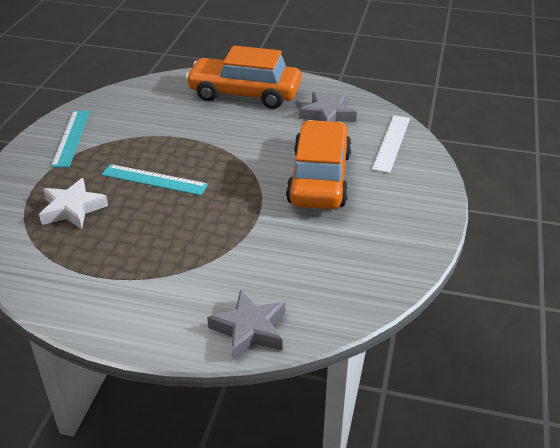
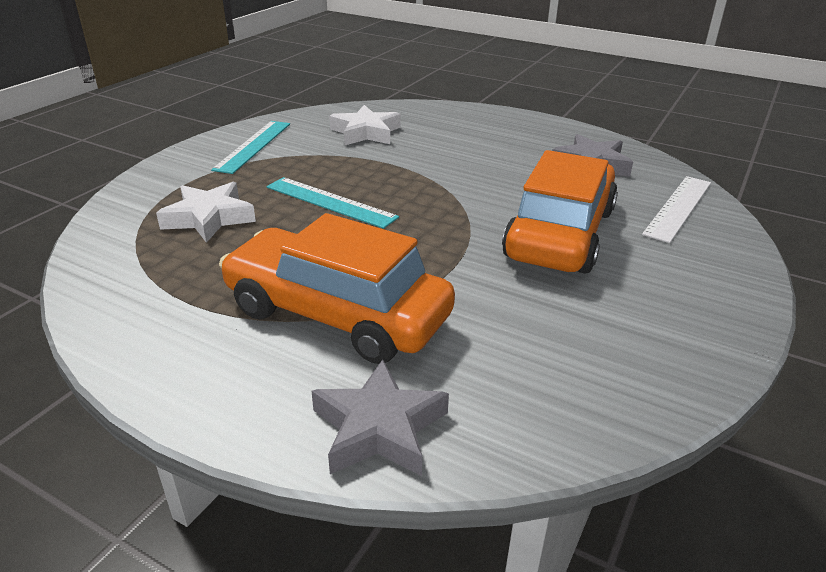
camera: 15 degrees right, 5 degrees down
(153, 110) = (365, 132): none -> white star
(244, 94) = (486, 130): orange car -> orange car (337, 313)

